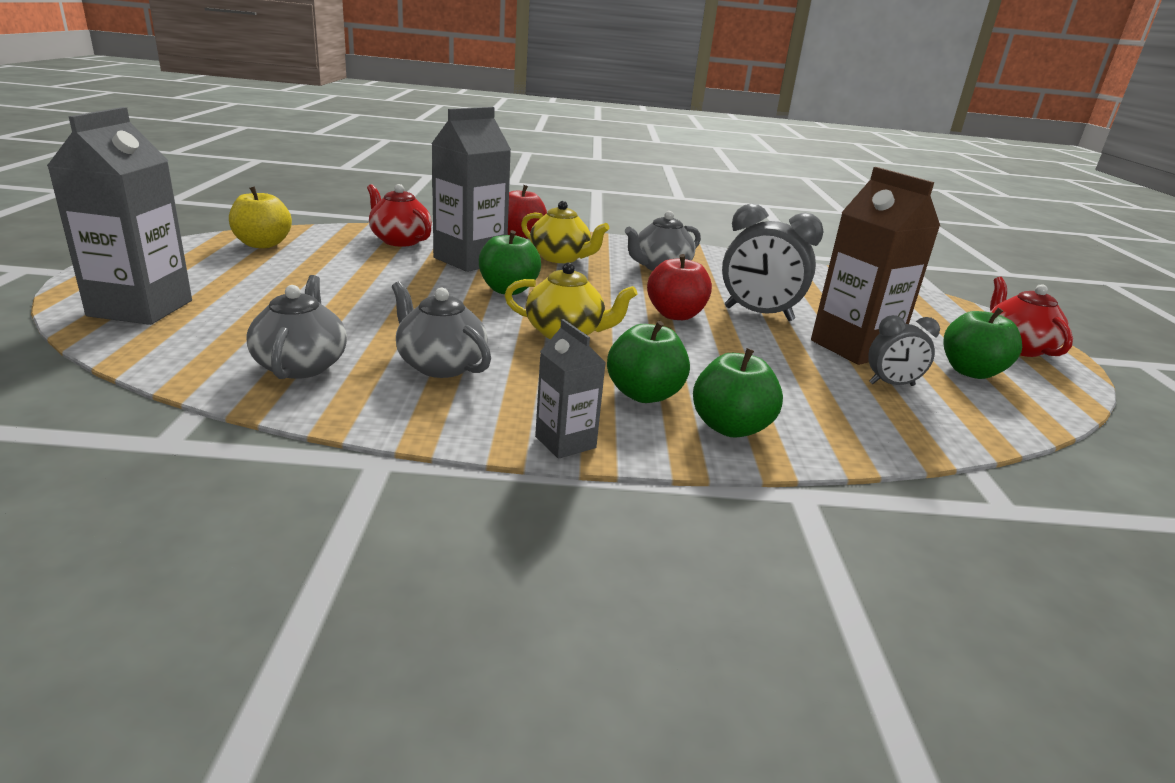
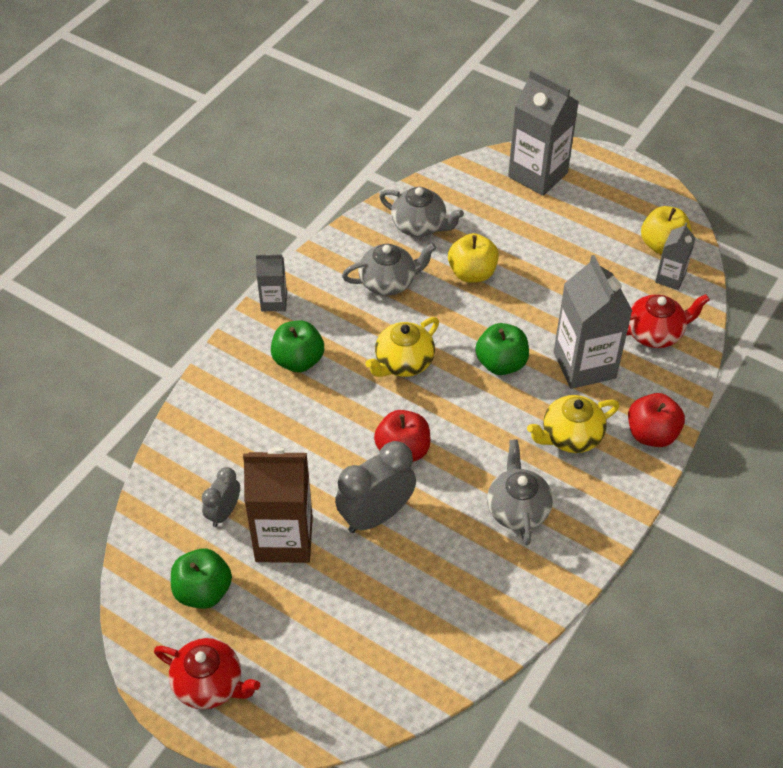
camera: 125 degrees right, 25 degrees up
(314, 239) = (670, 278): none -> grey carton
(379, 320) = (472, 273): none -> yellow apple
(730, 427) = (240, 380): green apple -> none

